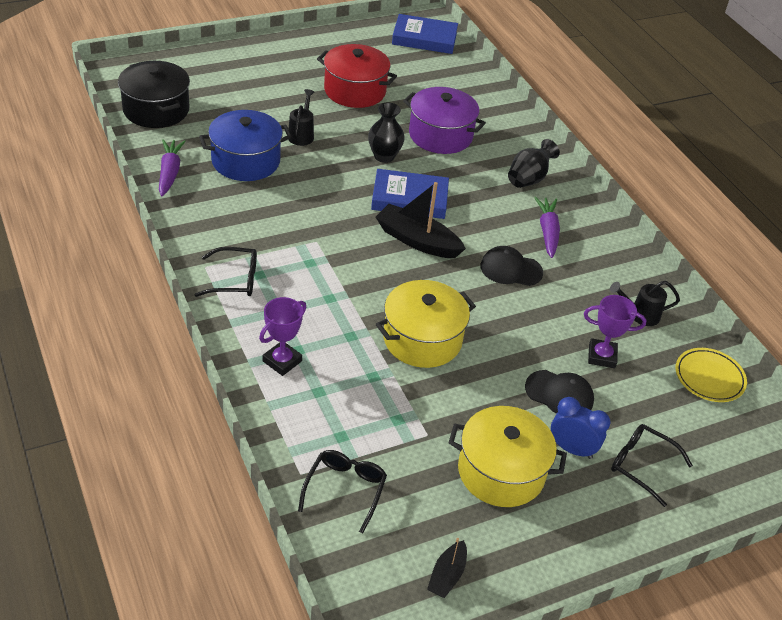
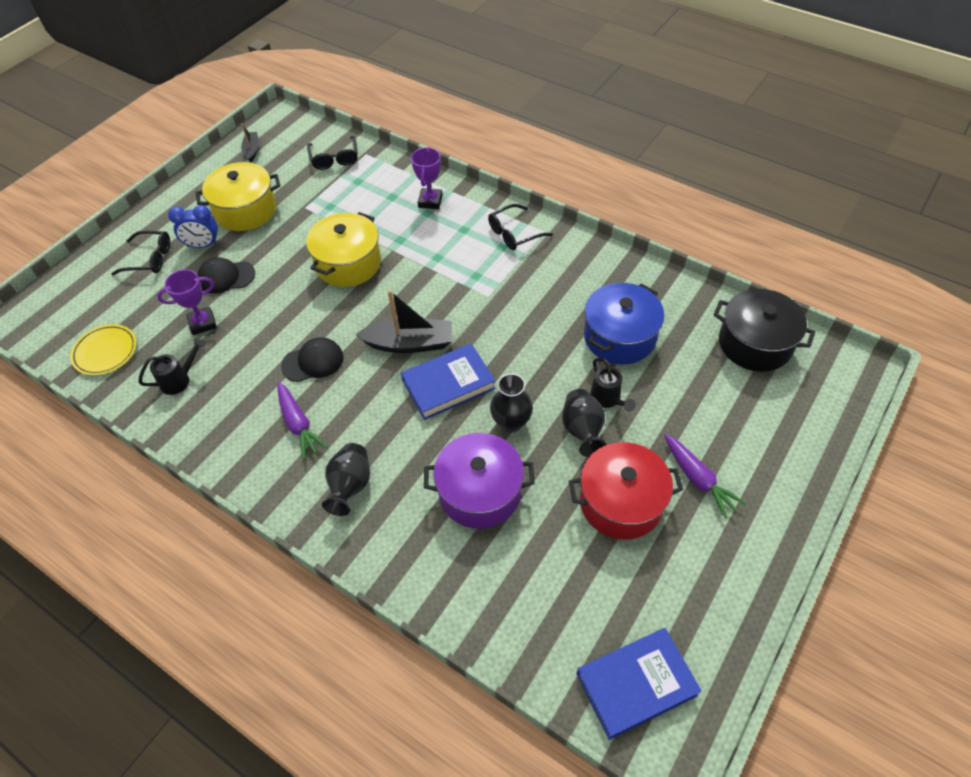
camera: 155 degrees right, 10 degrees up
(170, 172) = (660, 288): purple carrot -> purple carrot (698, 479)
(339, 129) = (582, 431): none -> black vase

